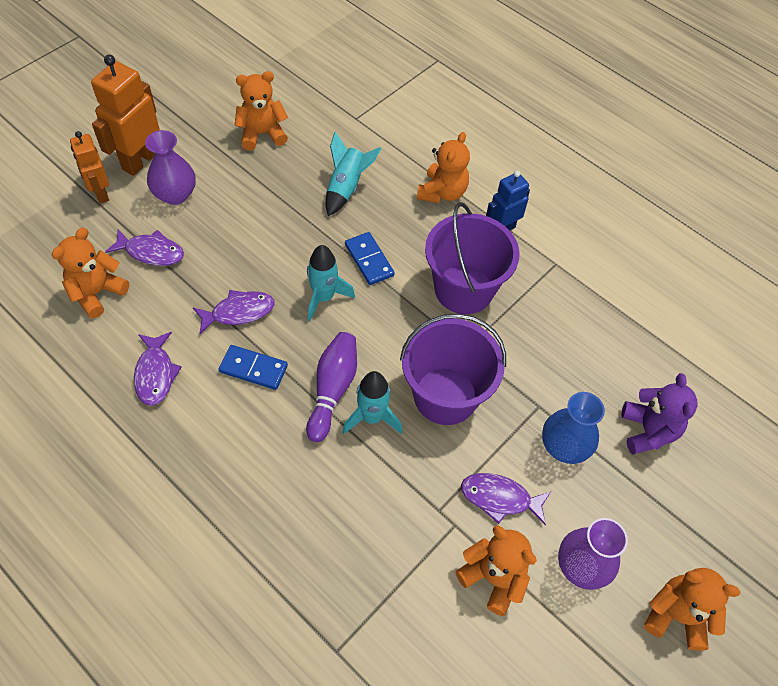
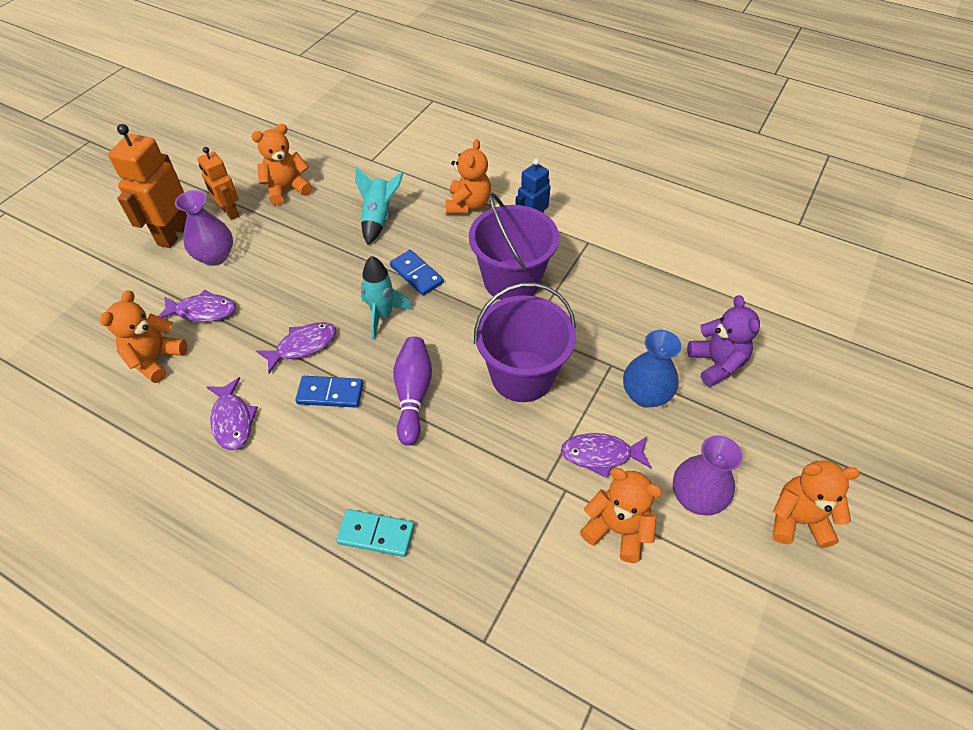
camera: 10 degrees left, 5 degrees down
(100, 193) = (140, 270): orange robot -> orange robot (230, 212)
(262, 522) = (376, 534): none -> turquoise domino
(372, 417) = (458, 411): turquoise rocket -> none

